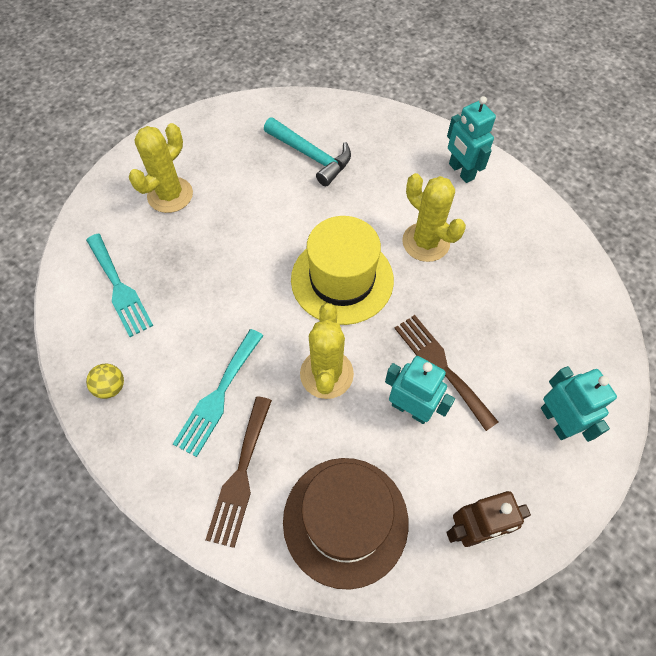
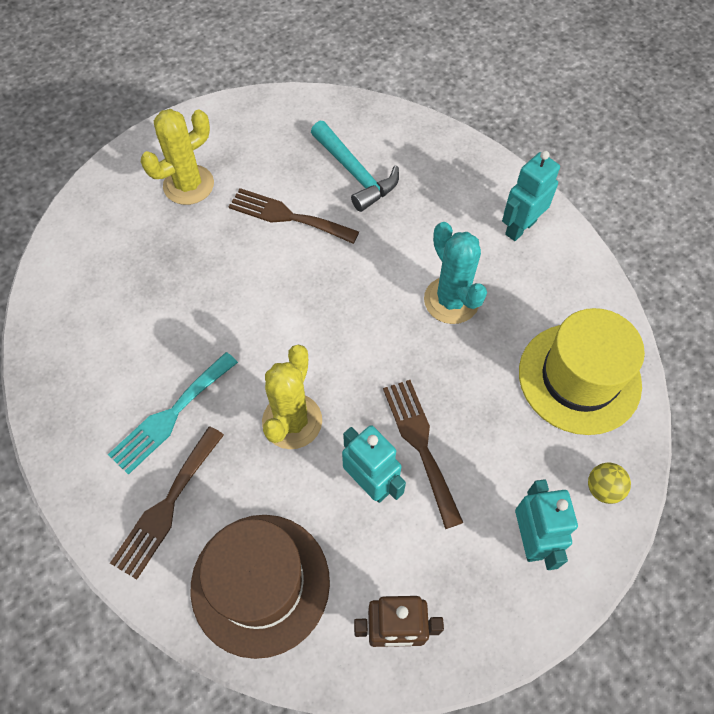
camera: 15 degrees right, 0 degrees up
(111, 387) = (65, 378): yellow ball -> yellow ball (603, 488)
(119, 288) = (105, 275): turquoise fork -> none
(265, 203) = (287, 216): none -> brown fork
(342, 279) = (343, 321): yellow hat -> yellow hat (579, 378)
(426, 242) = (451, 300): yellow cactus -> turquoise cactus
(461, 171) = (520, 227): turquoise robot -> turquoise robot turned 60 degrees clockwise

